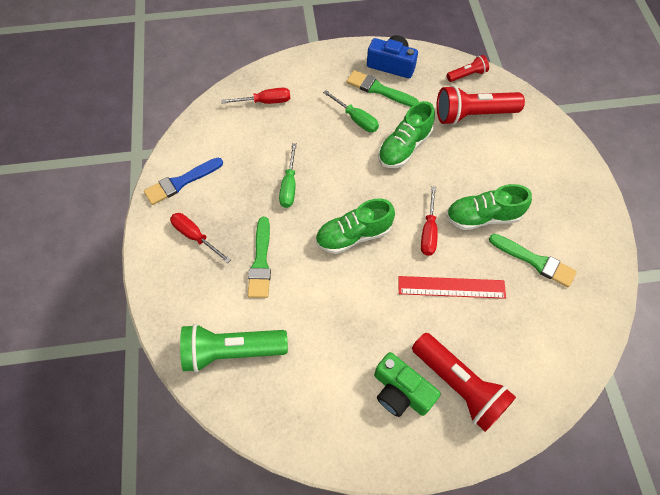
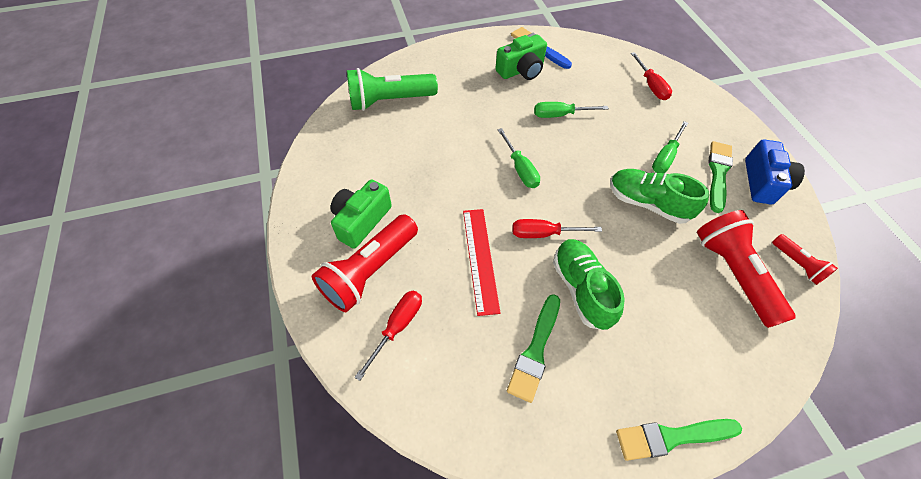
camera: 80 degrees right, 5 degrees down
(195, 236) = (489, 64): red screwdriver -> red screwdriver (397, 327)
(214, 206) = (521, 70): none -> green camera
(232, 351) = (390, 101): green flashlight -> green flashlight turned 90 degrees counterclockwise
(261, 262) = (475, 107): green brush -> green brush (672, 437)
(353, 235) = (520, 169): green shoe -> green screwdriver

